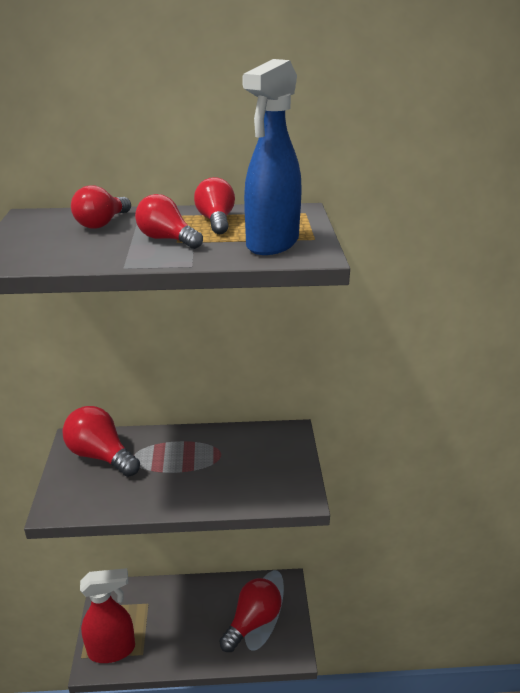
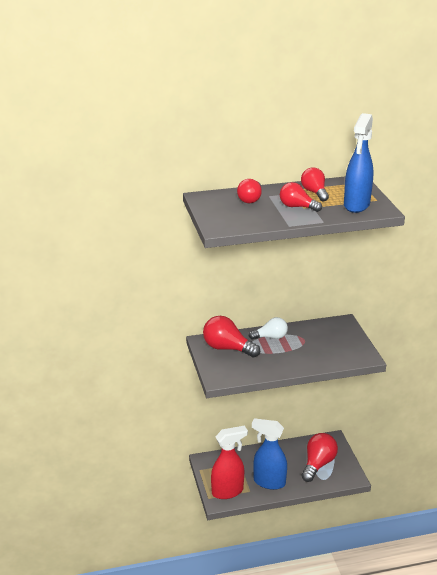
camera: 10 degrees left, 0 degrees up
(173, 444) = (270, 337): none -> white light bulb
(174, 642) = (269, 482): none -> blue spray bottle

